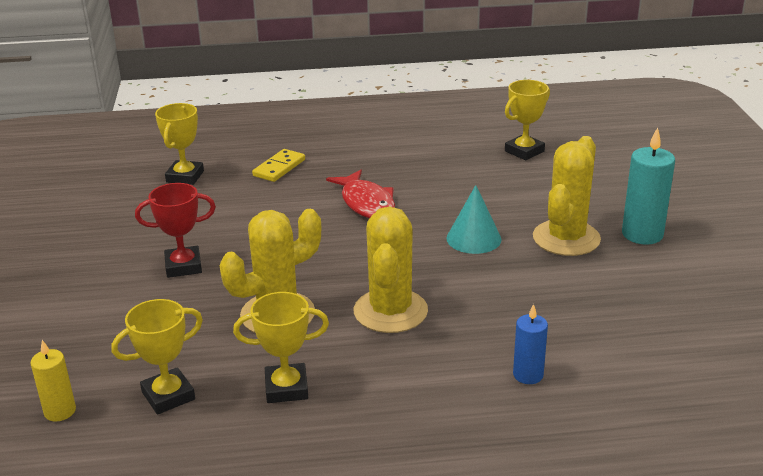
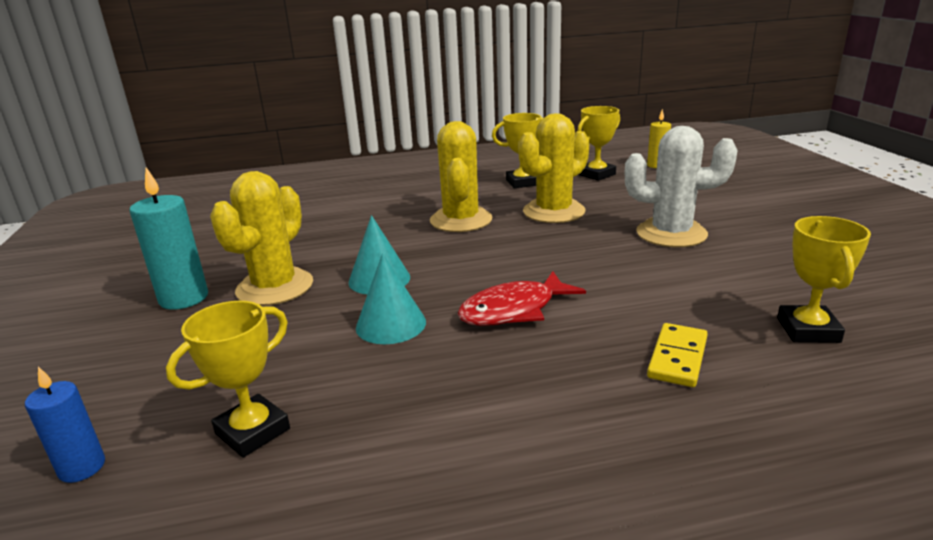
camera: 175 degrees right, 5 degrees down
(183, 266) = (671, 233): red trophy -> white cactus
(366, 203) = (513, 310): red fish -> red fish turned 90 degrees counterclockwise
(458, 200) = (391, 324): none -> turquoise cone
(528, 375) = (360, 199): blue candle -> blue candle (82, 467)

